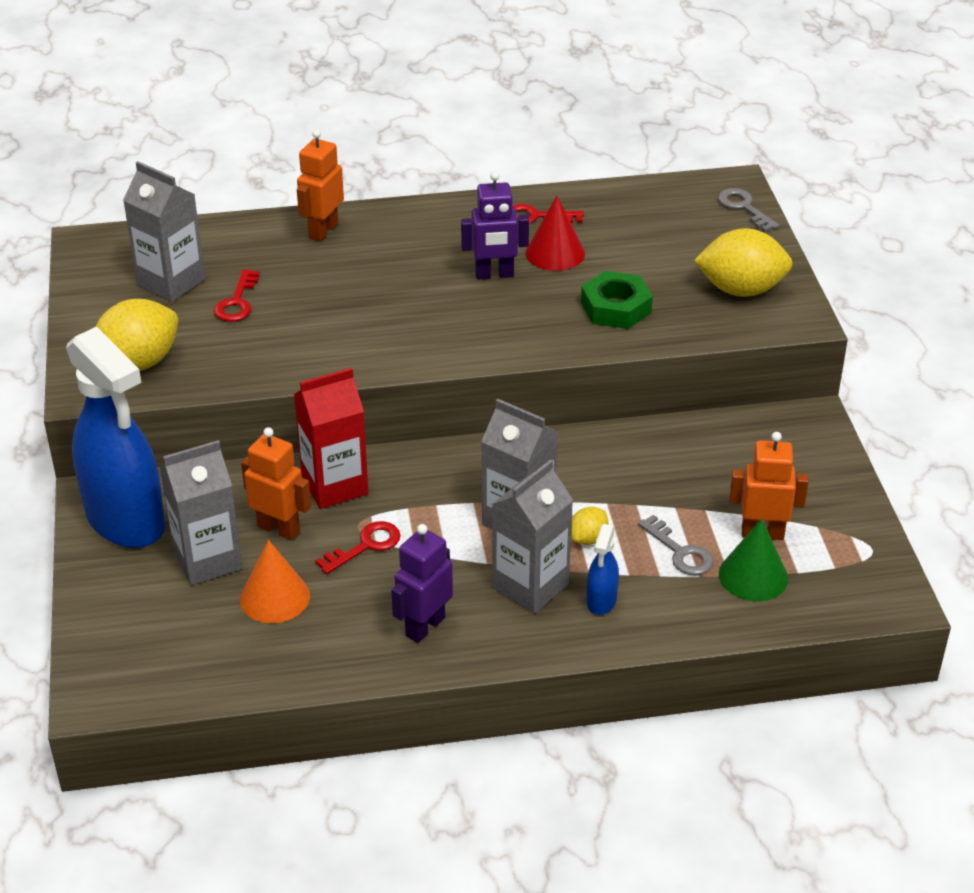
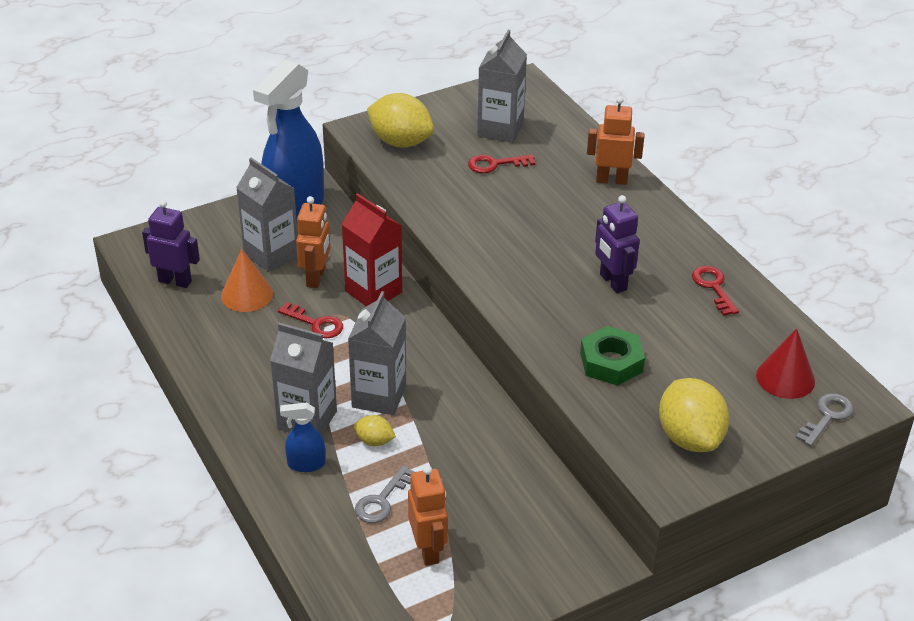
camera: 70 degrees right, 0 degrees up
(424, 626) = (243, 374): purple robot -> purple robot (175, 281)
(555, 253) = (667, 310): red cone -> red cone (785, 378)
(753, 576) = (371, 553): green cone -> none

